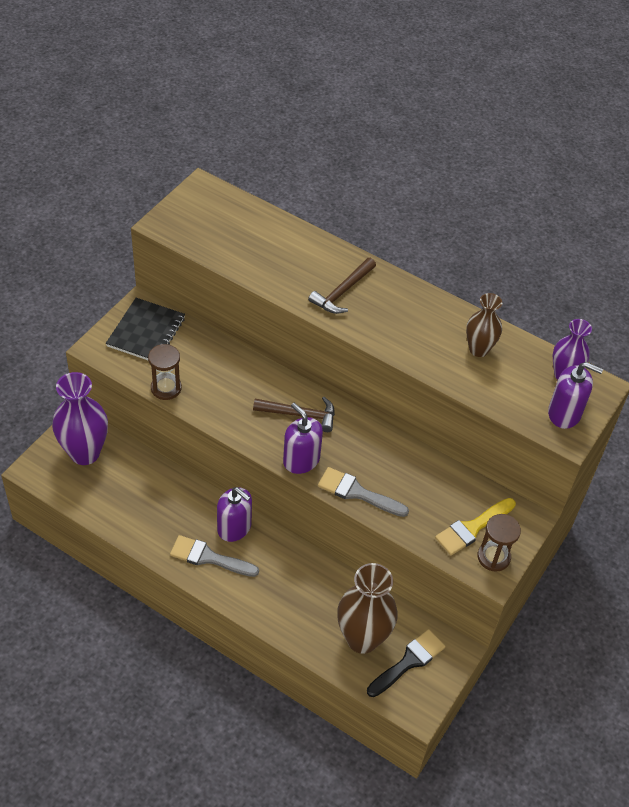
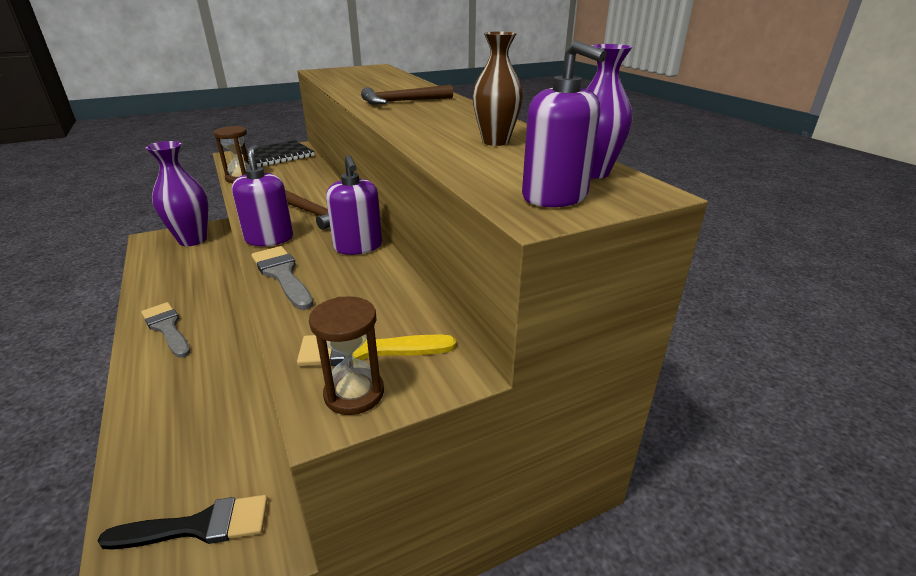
camera: 35 degrees right, 20 degrees down
(234, 527) = (218, 316): purple soap dispenser -> purple soap dispenser (358, 246)
(362, 638) = (188, 466): brown vase -> none

